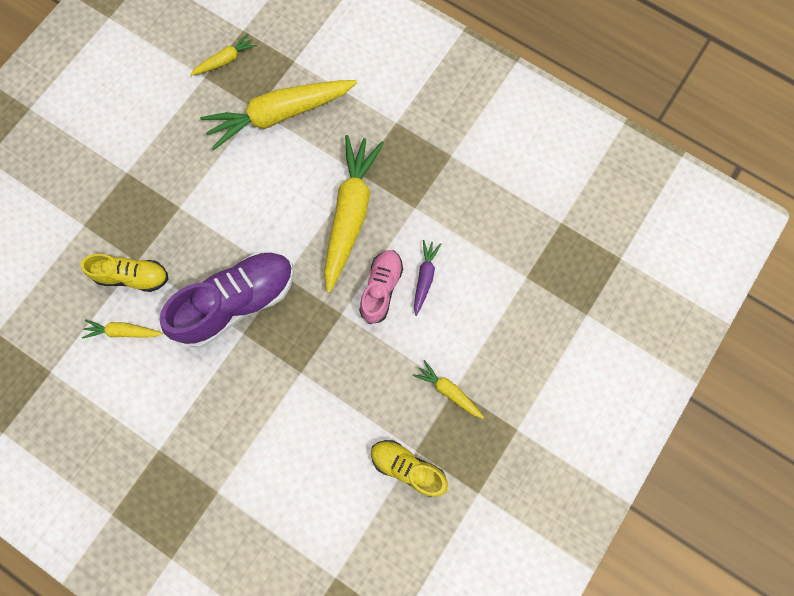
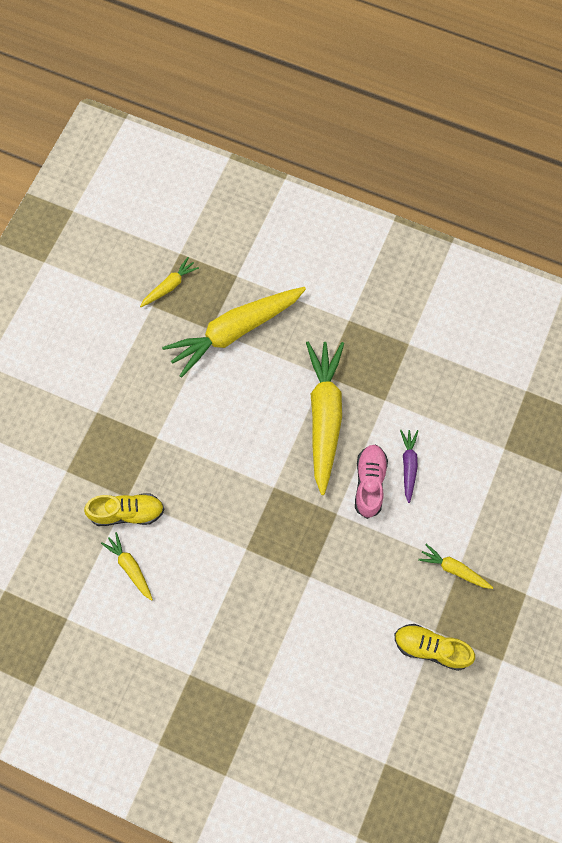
camera: 10 degrees left, 5 degrees down
(124, 331) = (130, 567): yellow carrot -> yellow carrot turned 60 degrees clockwise
(238, 302) = (235, 519): purple shoe -> none

